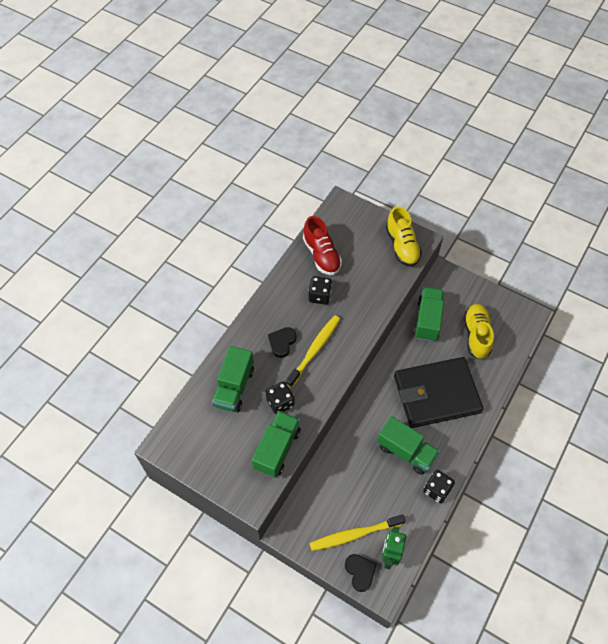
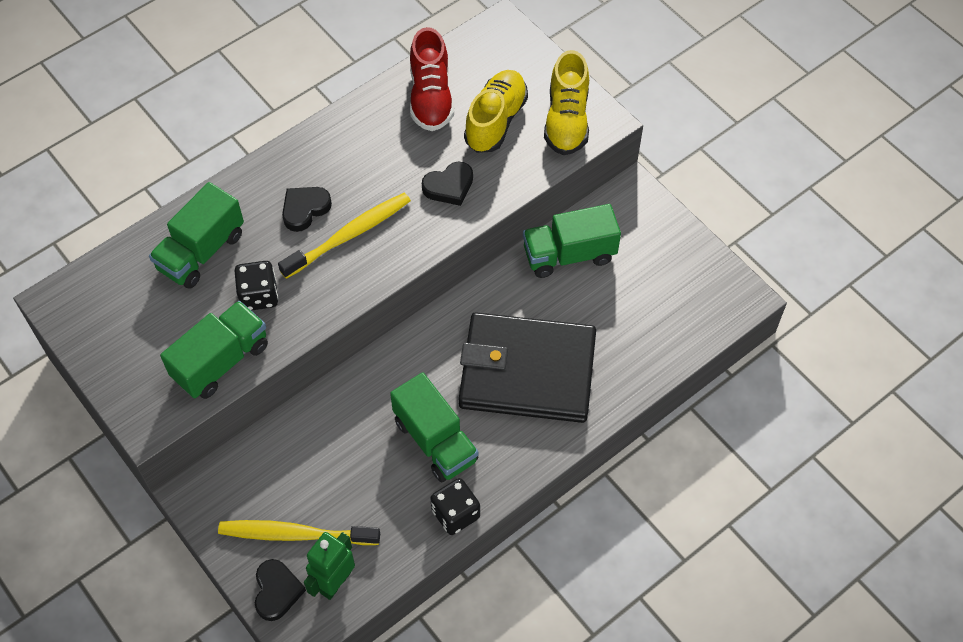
camera: 20 degrees right, 0 degrees up
(319, 296) = (397, 158): black dice -> none
(356, 303) = (449, 186): none -> black heart
(427, 320) = (569, 255): green truck -> green truck turned 135 degrees counterclockwise
(476, 335) = (638, 302): yellow shoe -> yellow shoe (496, 121)

